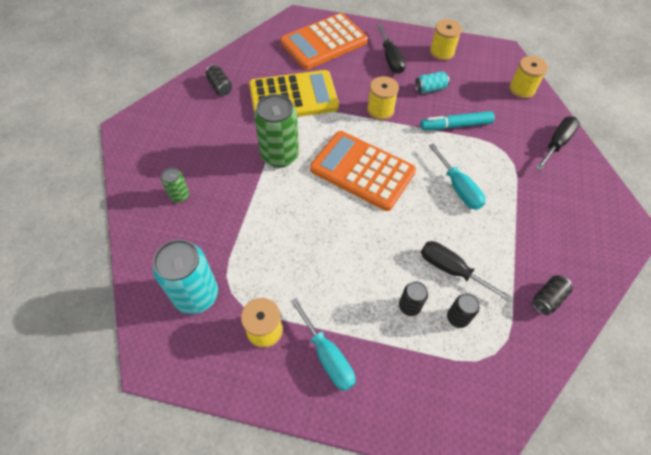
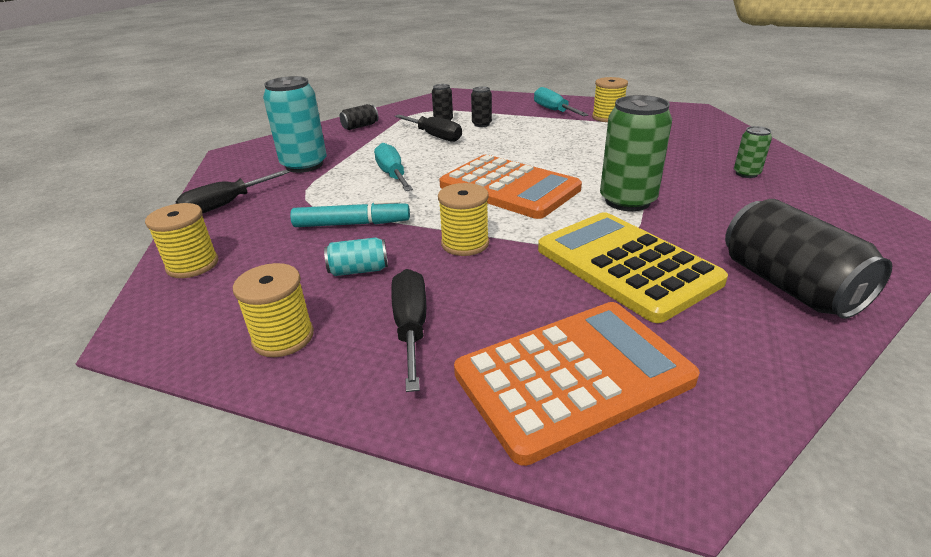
camera: 170 degrees left, 25 degrees down
(196, 295) = (677, 128): turquoise can -> turquoise can (304, 165)
(220, 87) = (788, 285): black can -> black can, size x2.01
(293, 97) = (625, 265): yellow calculator -> yellow calculator turned 60 degrees clockwise

